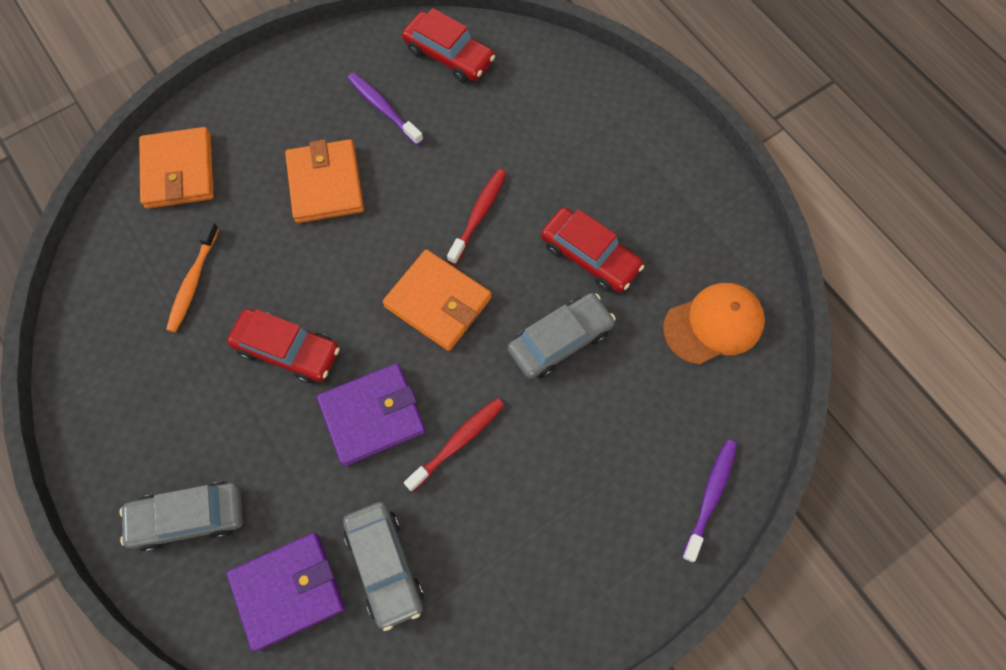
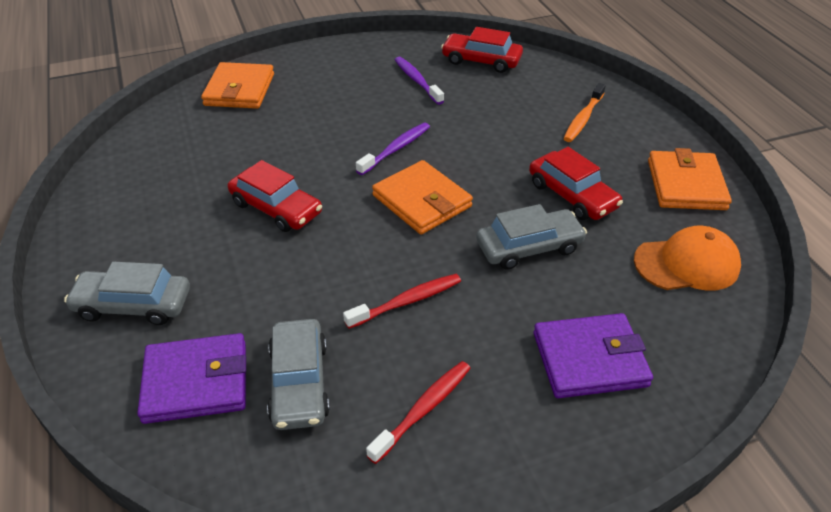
camera: 15 degrees right, 25 degrees down
(193, 282) = (218, 153): orange toothbrush -> orange toothbrush (583, 118)
(325, 184) = (353, 115): orange wallet -> orange wallet (686, 185)
(372, 416) = (333, 266): purple wallet -> purple wallet (589, 359)
(449, 55) = (481, 61): red car -> red car turned 150 degrees clockwise
(479, 215) = (477, 153): red toothbrush -> red toothbrush (423, 409)
(710, 496) = (662, 400): purple toothbrush -> purple toothbrush (396, 149)

